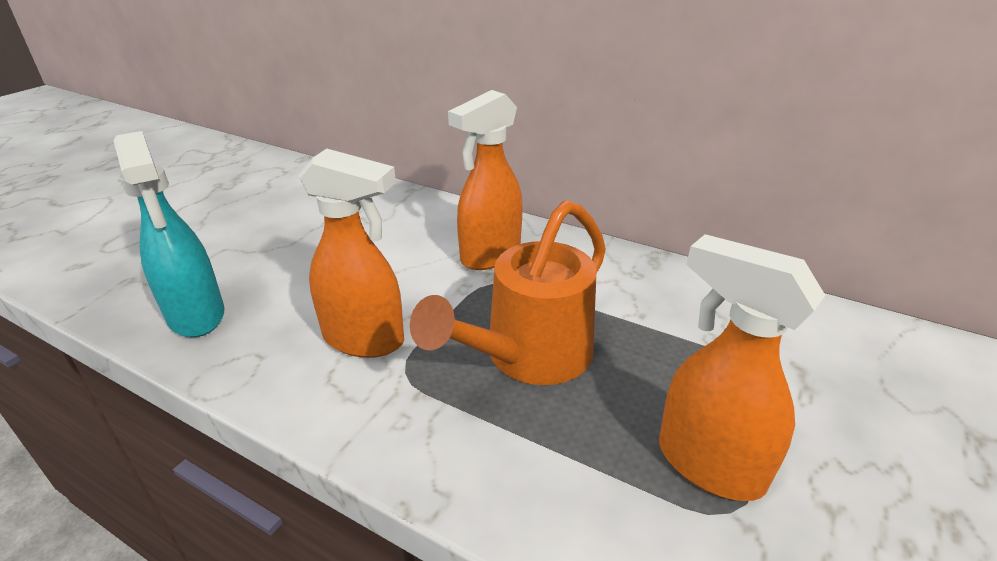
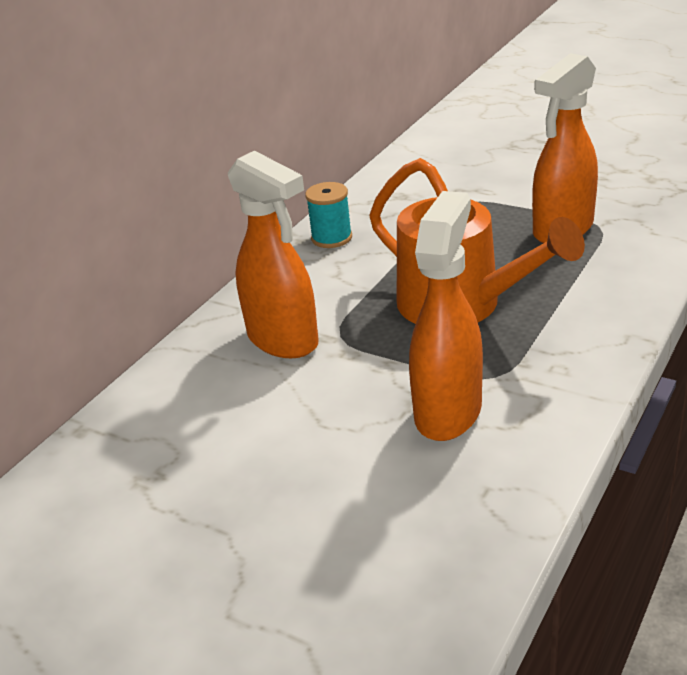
camera: 85 degrees left, 0 degrees up
(196, 316) = (415, 580): turquoise spray bottle -> none
(660, 275) = (331, 238): none -> turquoise spool

